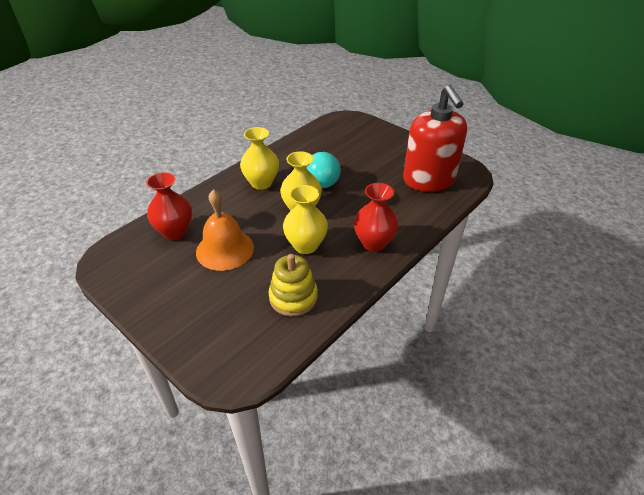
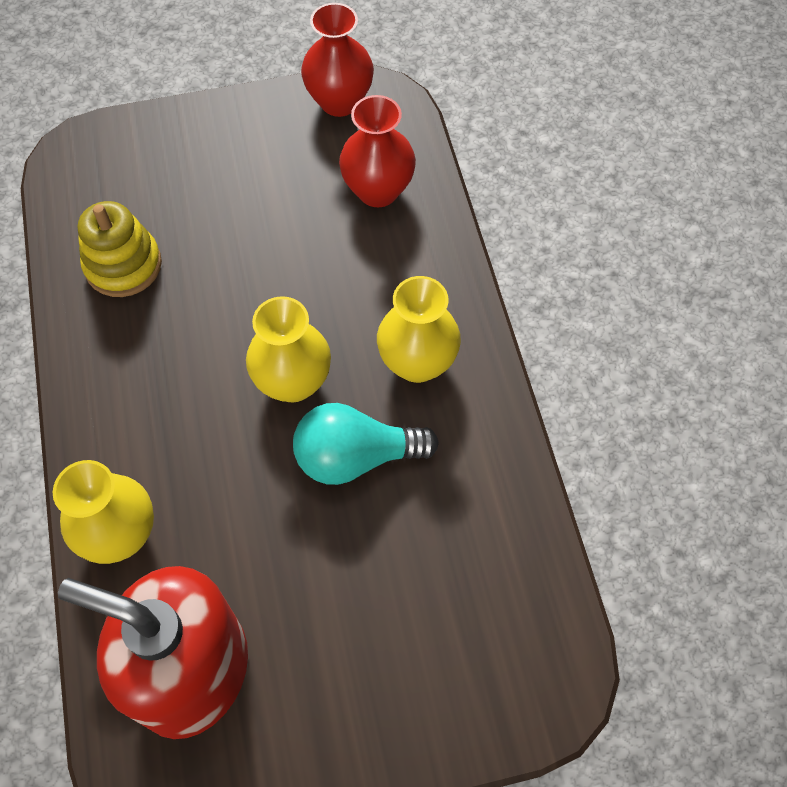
camera: 125 degrees right, 20 degrees up
(225, 249) = (286, 233): orange bell -> none
(306, 245) = (204, 337): yellow vase -> yellow vase (120, 534)
(374, 243) = (125, 434): red vase -> red vase (339, 101)

